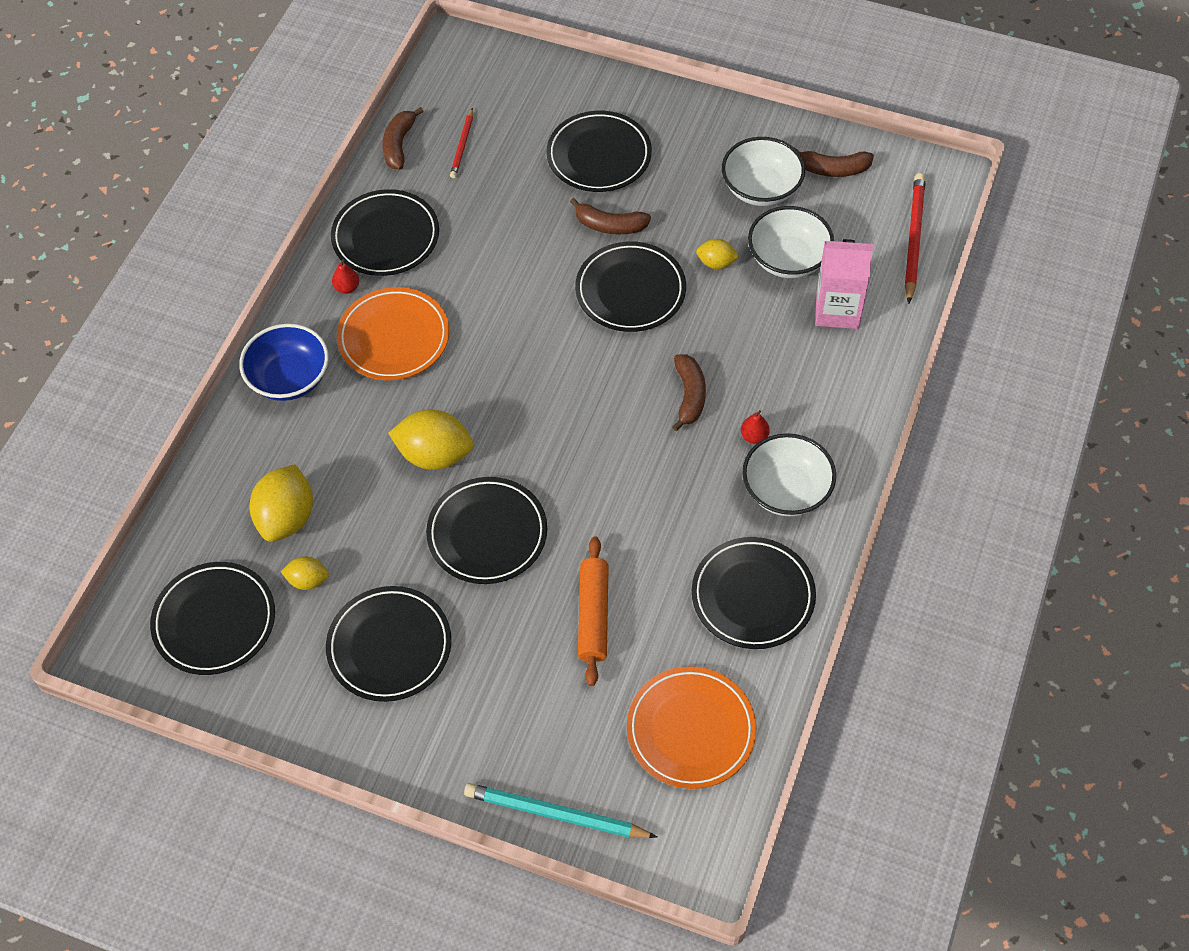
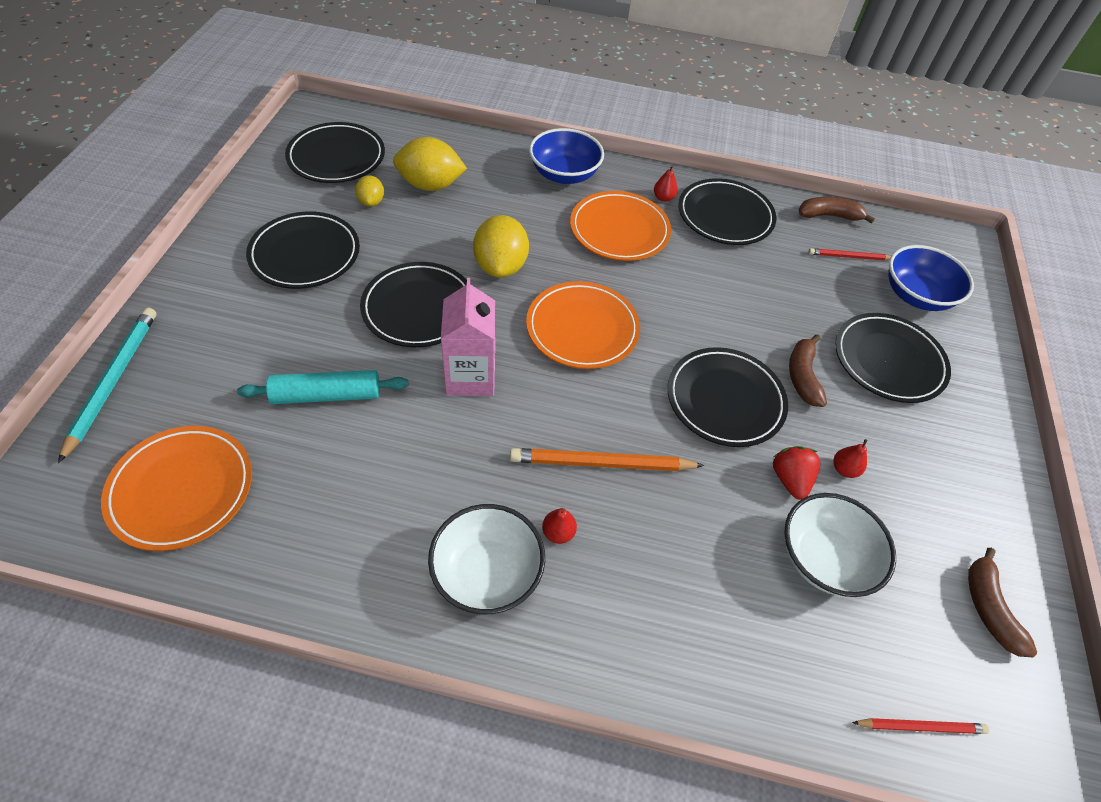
camera: 75 degrees right, 5 degrees down
(521, 108) = (916, 295): none -> blue bowl
(532, 391) = (582, 329): none -> orange plate
(593, 615) = (327, 395): orange rolling pin -> turquoise rolling pin
(689, 396) = (602, 463): brown banana -> orange pencil
(709, 222) = (844, 469): none -> red pear
(716, 263) = (790, 479): yellow lemon -> red strawberry
(753, 596) = (343, 543): black plate -> none
(761, 188) = (917, 522): white bowl -> none
(837, 310) = (766, 623): pink carton -> pink carton (470, 377)
(914, 239) = (920, 727): red pencil -> red pencil, size x0.58

